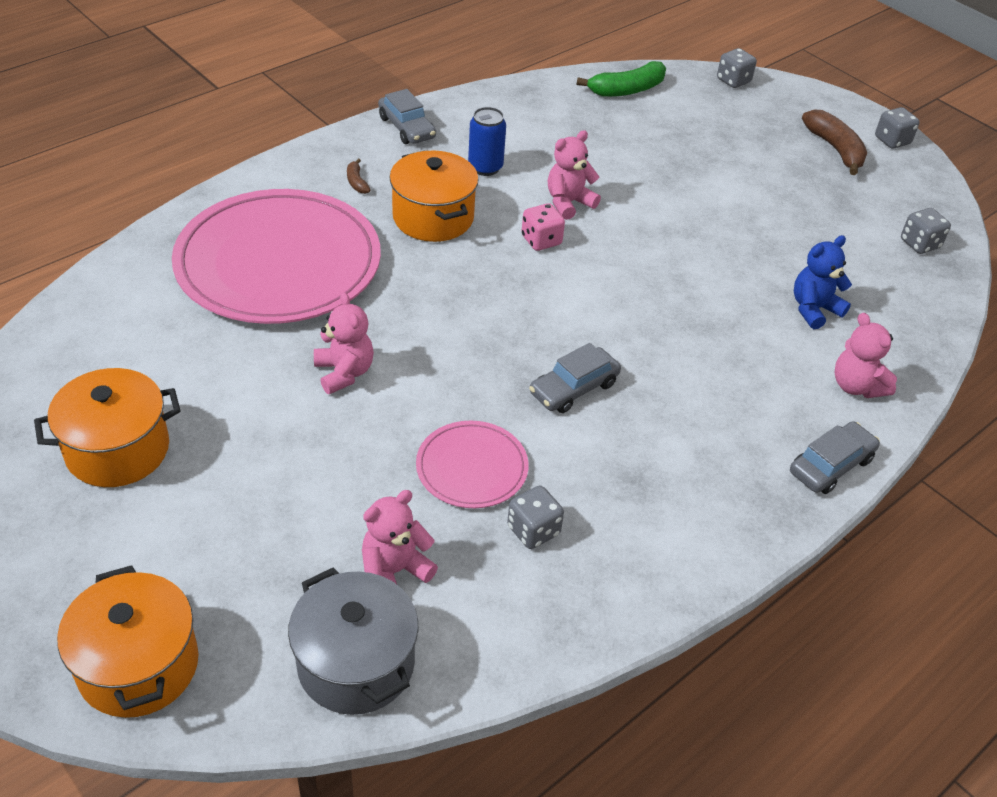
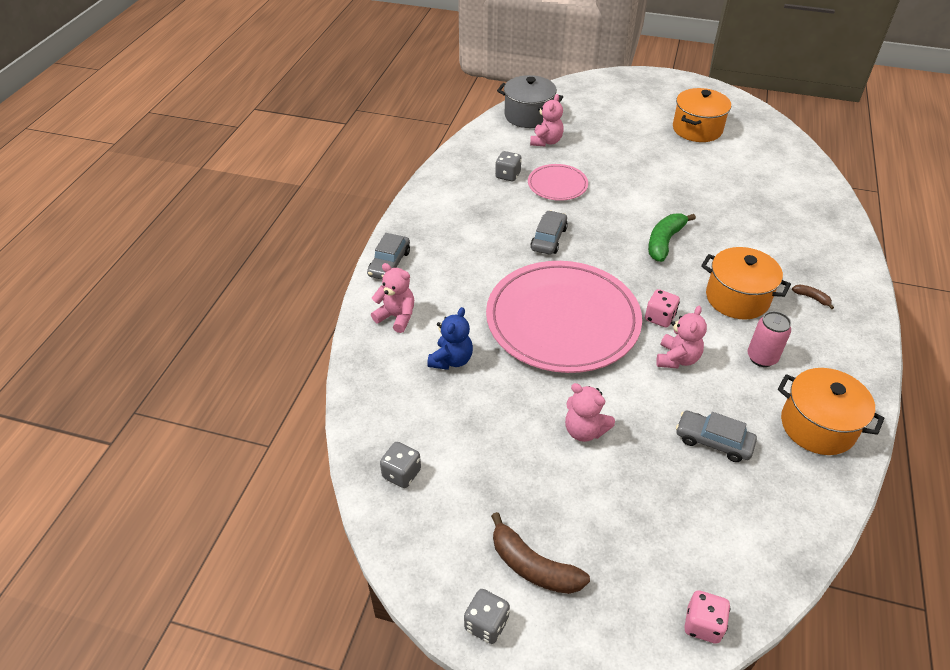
camera: 150 degrees right, 0 degrees up
(138, 665) = (595, 89): orange pot -> orange pot (817, 426)
(278, 263) = (767, 227): pink plate -> pink plate (562, 320)
(344, 373) = (659, 194): pink teddy bear -> pink teddy bear (584, 430)
(406, 128) = (854, 362): grey car -> grey car (713, 441)
(485, 167) = (761, 358): blue can -> pink can
(627, 90) = (774, 528): green banana -> green banana (664, 242)
(733, 81) = (703, 624): grey dice -> pink dice

